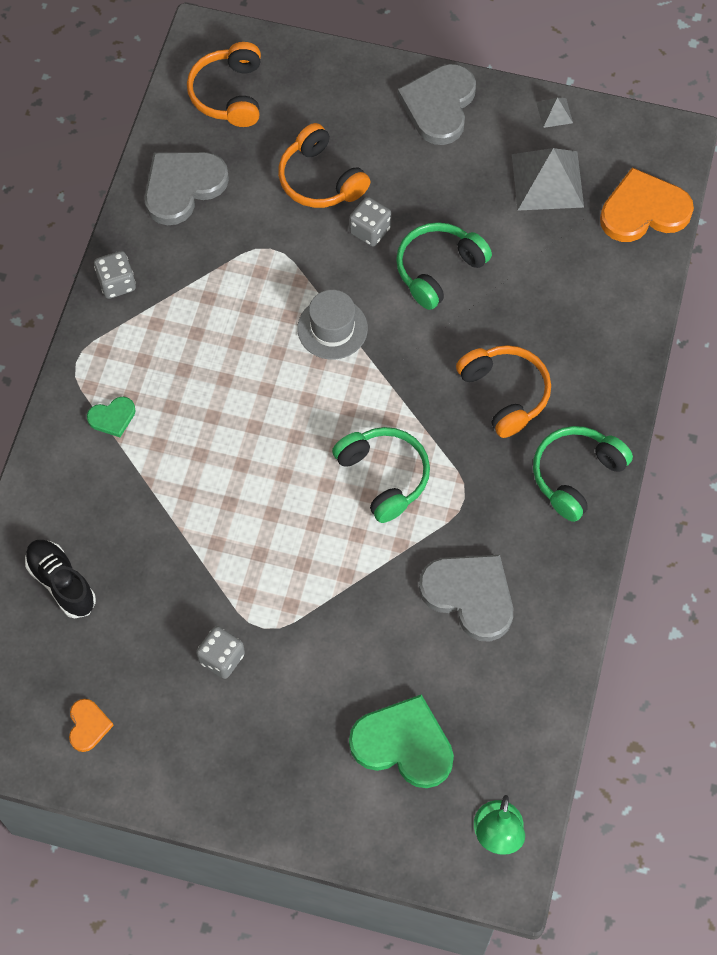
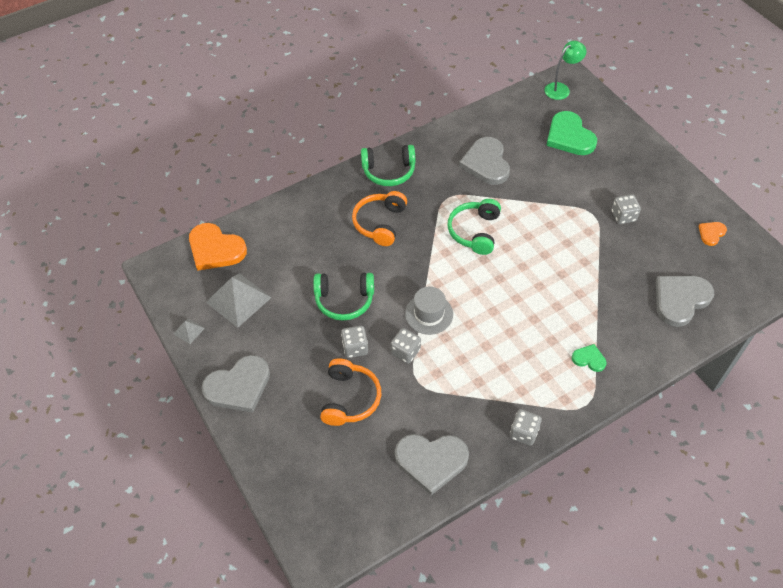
camera: 135 degrees left, 10 degrees down
(61, 583) = (680, 300): black shoe -> grey heart
(229, 94) = (344, 501): orange headphones -> none
(314, 268) = (405, 352): none -> grey dice

